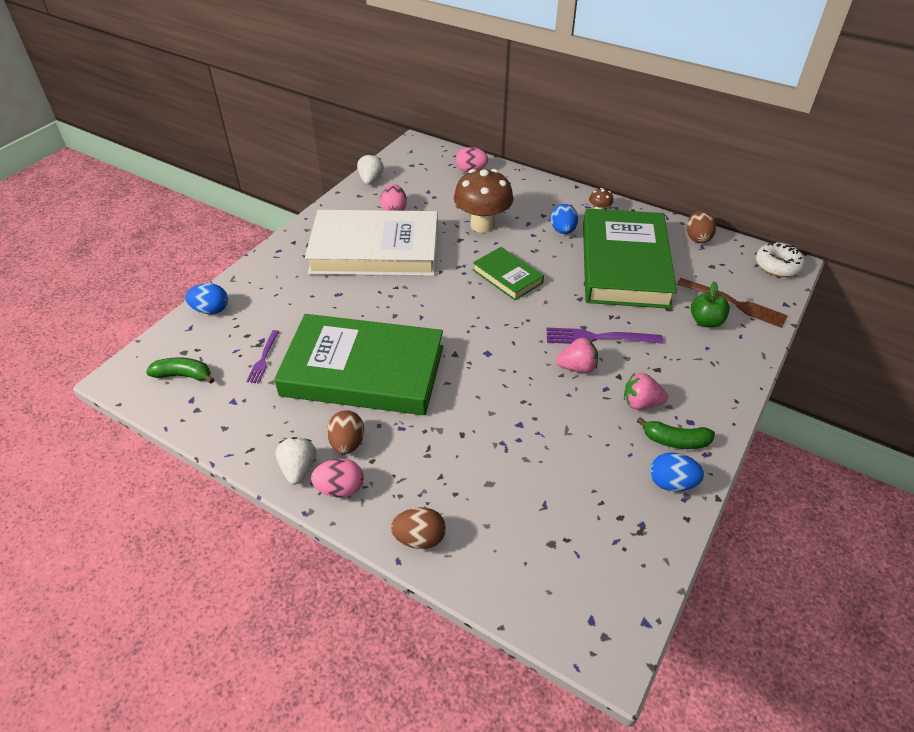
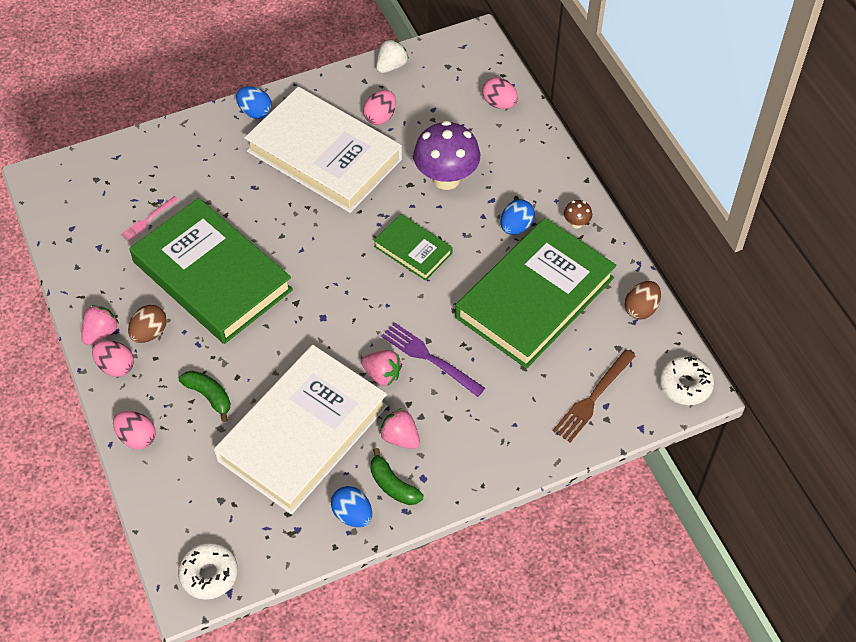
camera: 35 degrees right, 10 degrees up
(184, 375) = (81, 202): green banana -> green banana (209, 396)
(211, 310) = (144, 147): blue egg -> blue egg (255, 112)
(263, 359) = (148, 220): purple fork -> pink fork
(298, 469) = (101, 333): white strawberry -> pink strawberry
(419, 538) = (137, 437): brown egg -> pink egg
(482, 225) = (446, 178): brown mushroom -> purple mushroom
(507, 276) = (413, 250): green book -> green book turned 45 degrees counterclockwise
(563, 445) = (303, 433): none -> white book
(611, 618) = (209, 574): none -> white donut
(706, 321) = (543, 399): green apple -> none
(735, 304) = (592, 399): brown fork -> brown fork turned 60 degrees clockwise

